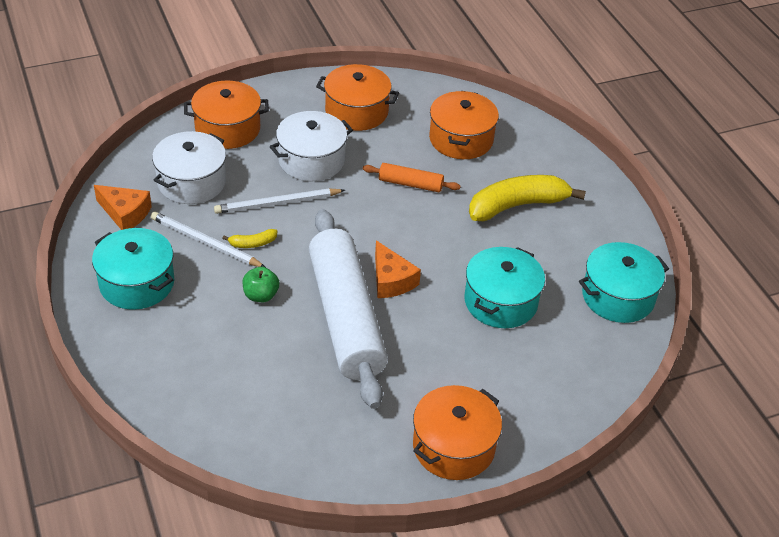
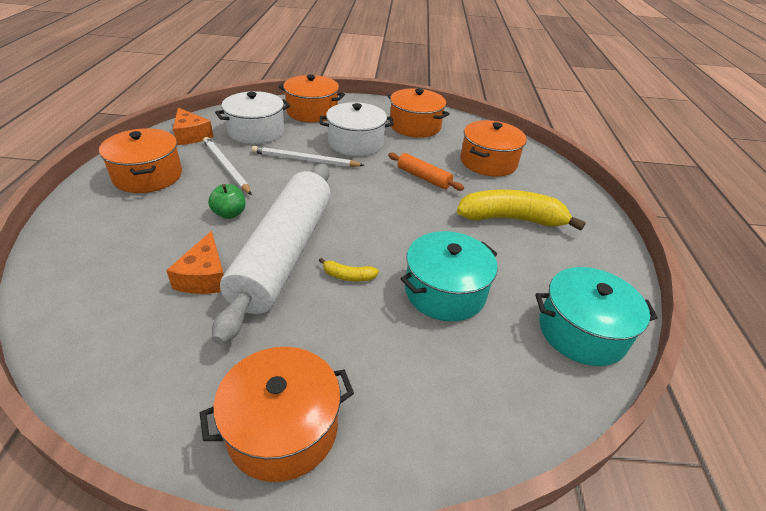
camera: 25 degrees right, 5 degrees down
(137, 283) = (148, 176): turquoise pot -> orange pot
(253, 243) = (260, 178): yellow banana -> yellow banana (348, 276)
(391, 280) = (351, 239): orange cheese -> orange cheese (205, 277)

